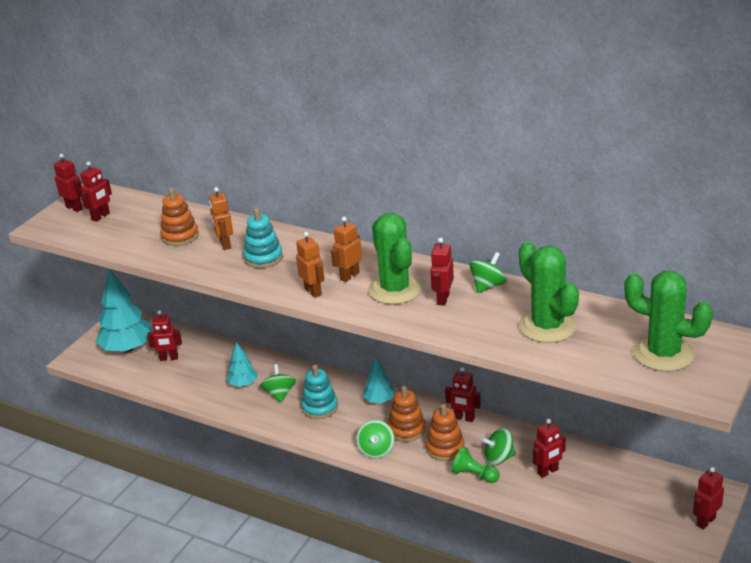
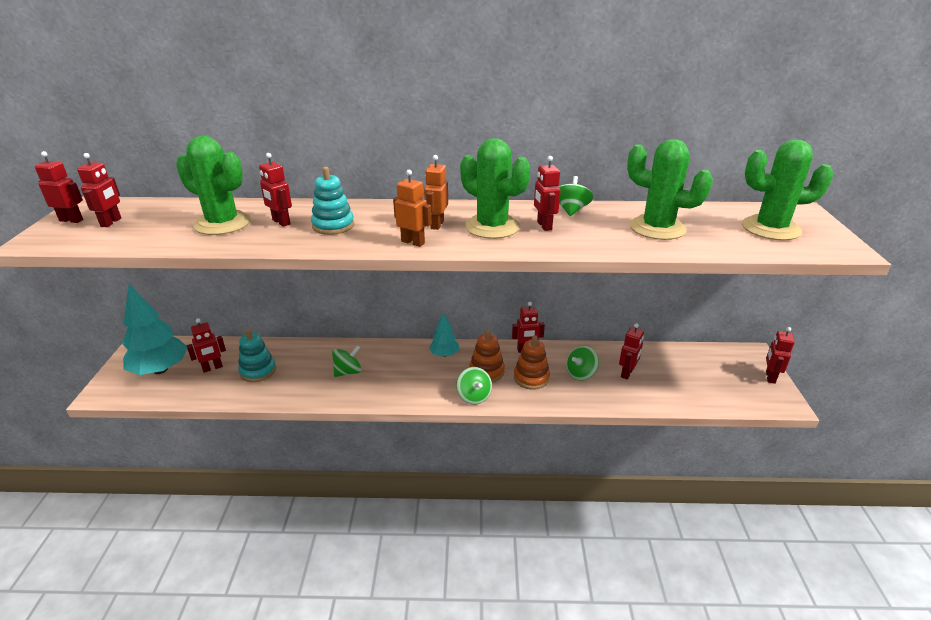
camera: 30 degrees left, 0 degrees up
(180, 236) = (222, 223): orange stacking toy -> green cactus
(225, 244) = (281, 222): orange robot -> red robot
(243, 384) = (306, 372): turquoise tree -> none
(279, 394) = (348, 372): green spinning top -> green spinning top turned 90 degrees clockwise
(320, 407) = (395, 374): turquoise stacking toy -> turquoise stacking toy (258, 371)
(474, 475) = (573, 393): green pawn -> none

